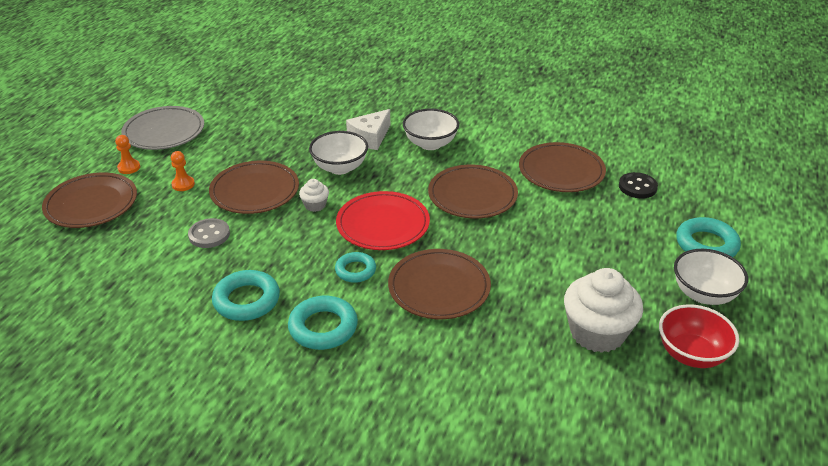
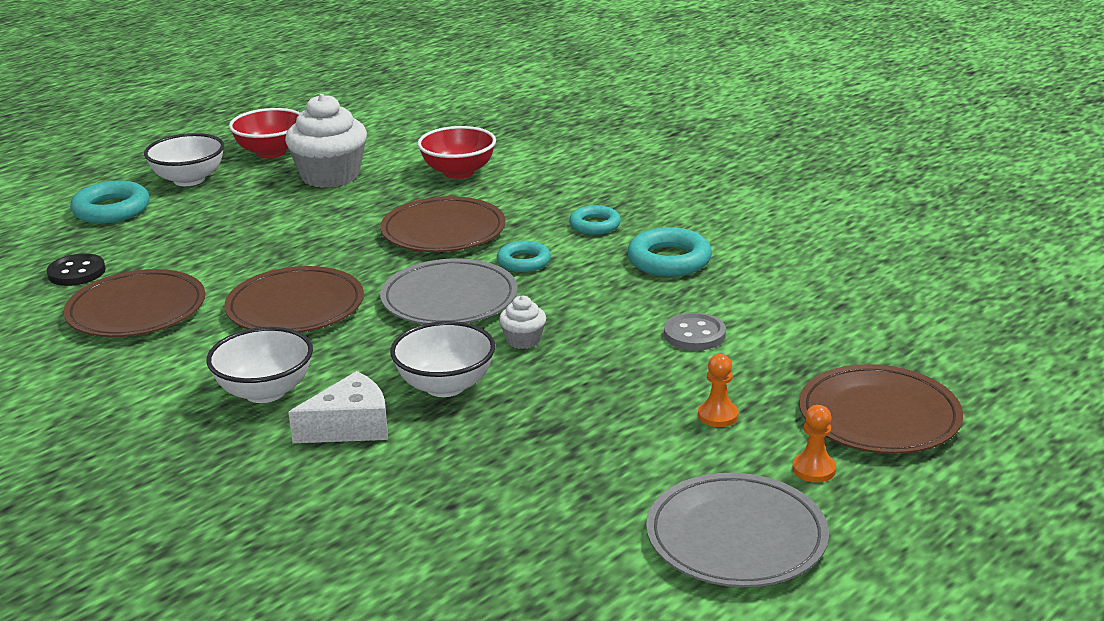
camera: 155 degrees left, 10 degrees down
(255, 191) = (603, 379): brown plate -> none
(323, 327) = (595, 225): turquoise ring -> turquoise ring, size x0.64
(383, 224) = (449, 299): red plate -> grey plate
(491, 372) = (458, 172): none -> red bowl

